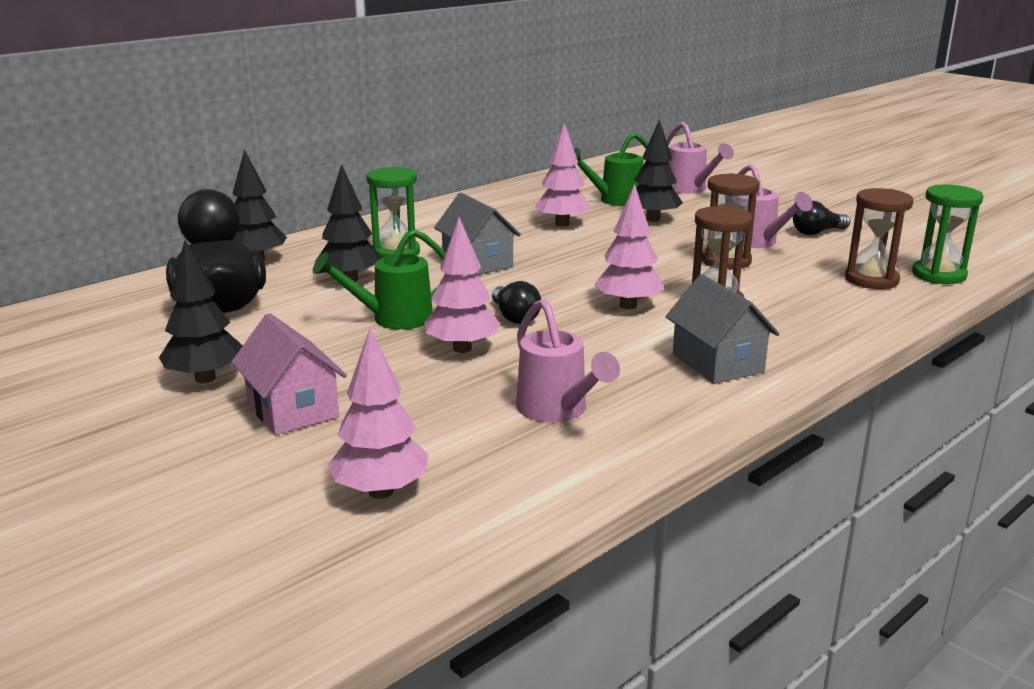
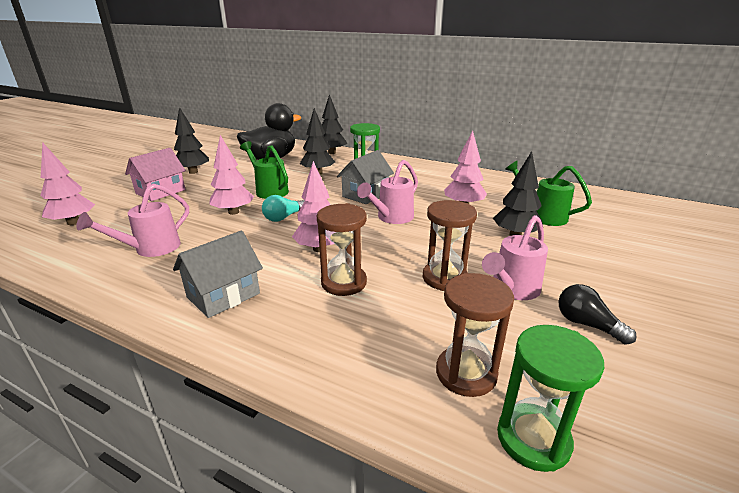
camera: 70 degrees right, 5 degrees up
(514, 317) = (284, 217): black light bulb -> turquoise light bulb
(689, 189) = (622, 241): pink watering can -> pink watering can (392, 218)

